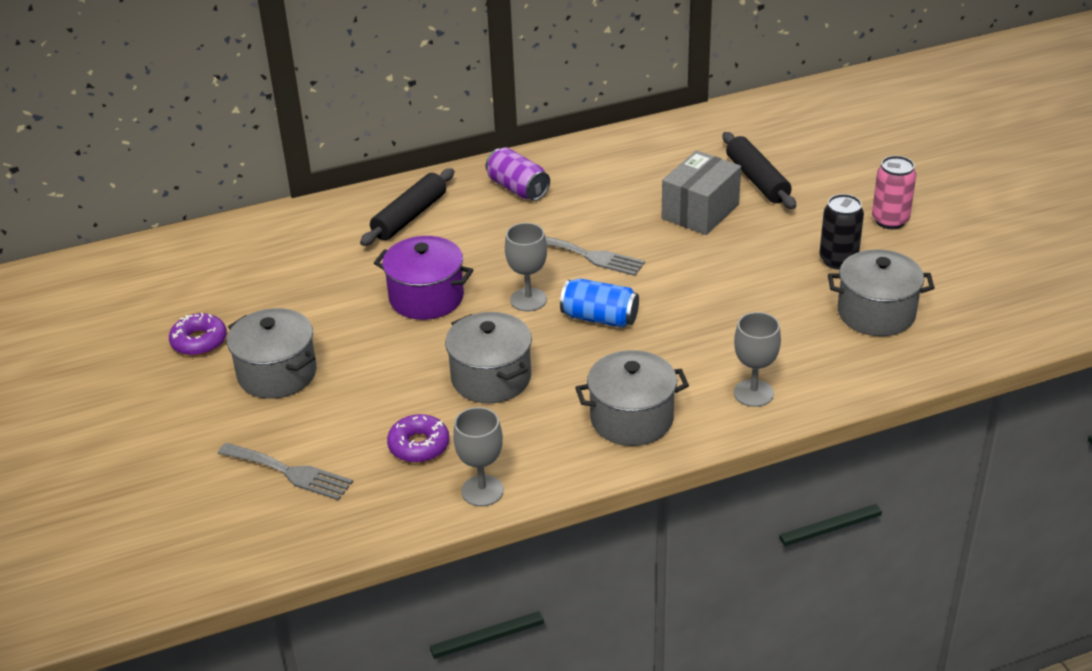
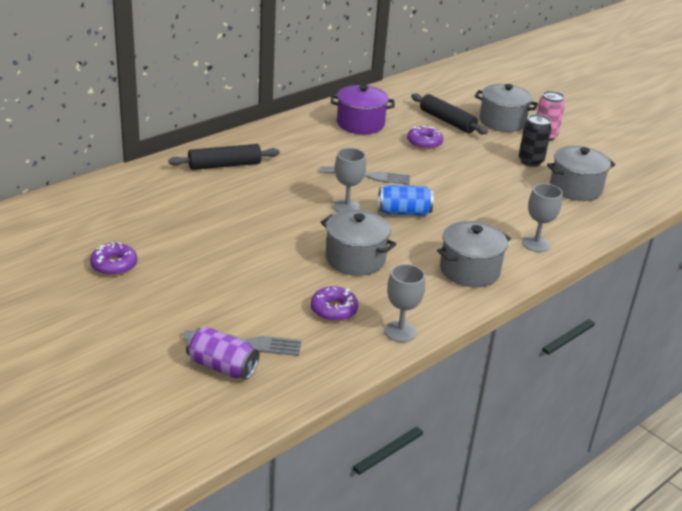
camera: 25 degrees left, 5 degrees down
(277, 374) = (192, 278): grey pot -> grey pot (502, 122)
(409, 216) = (225, 165): black rolling pin -> black rolling pin turned 60 degrees clockwise
(426, 297) = (273, 214): purple pot -> purple pot (360, 124)
(518, 188) = (291, 141): purple can -> purple can (222, 367)
(700, 211) = (424, 142): grey box -> purple donut

